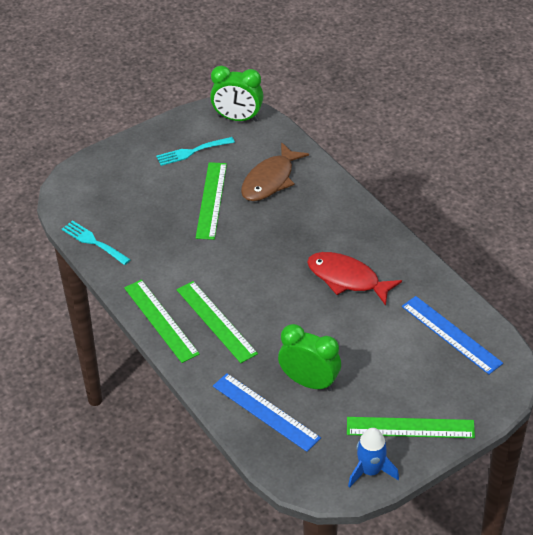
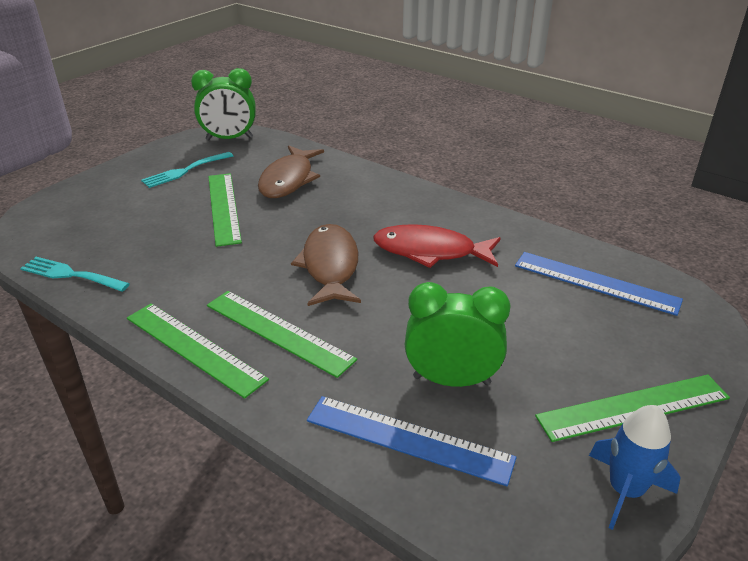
camera: 20 degrees left, 10 degrees down
(269, 275) = (330, 266): none -> brown fish

